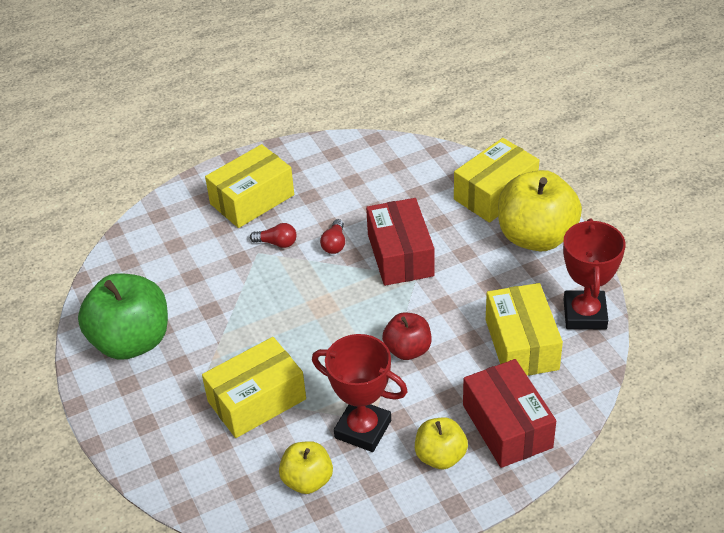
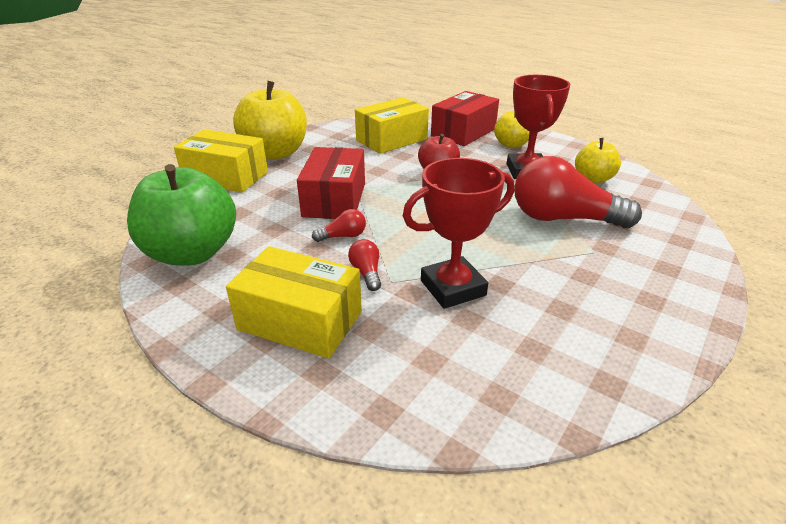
camera: 120 degrees left, 10 degrees down
(131, 341) = (604, 323): green apple -> green apple (192, 253)
(257, 400) = (563, 219): yellow box -> red light bulb
(400, 255) = (334, 199): red box -> red box turned 45 degrees counterclockwise
(584, 314) = (346, 128): red trophy -> red trophy (453, 288)

